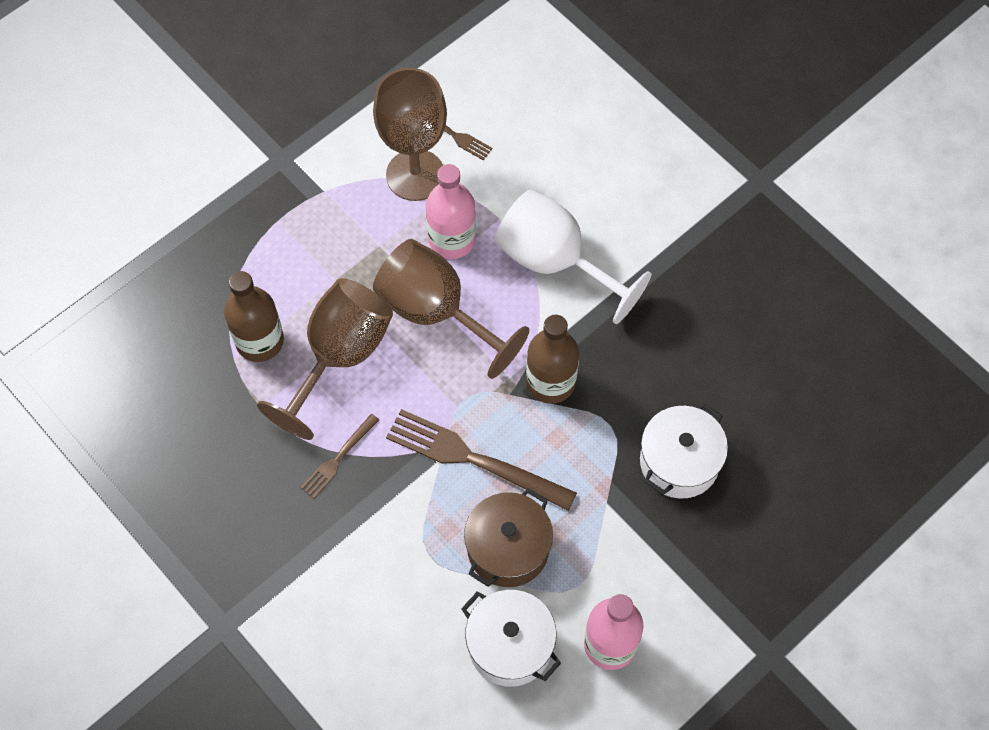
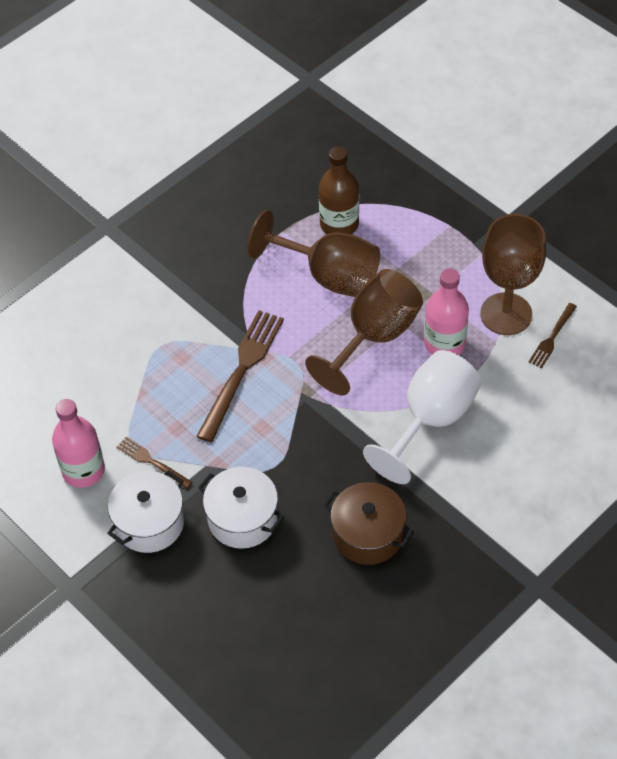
camera: 90 degrees right, 10 degrees down
(338, 458) = (240, 282): brown fork -> brown fork (152, 462)
(508, 548) = (165, 397): brown pot -> brown pot (368, 534)
(510, 645) = (86, 403): white pot -> white pot (149, 523)
(550, 382) = (313, 421): brown bottle -> none

